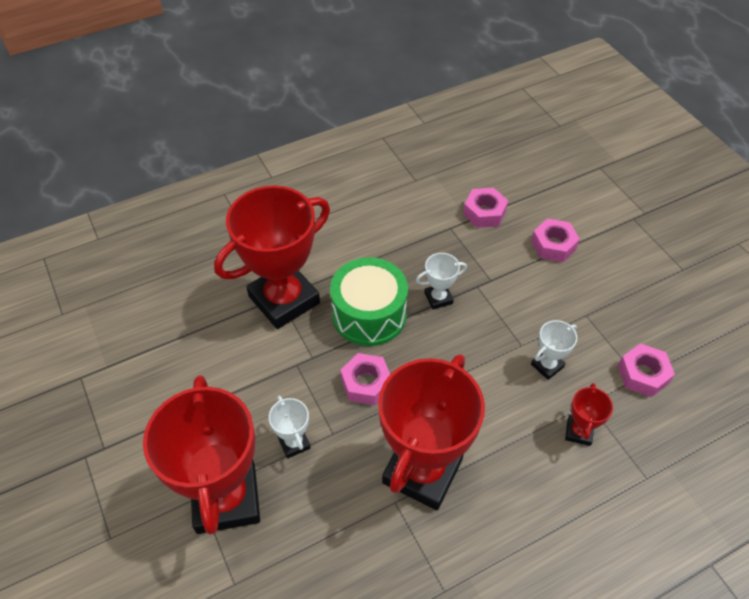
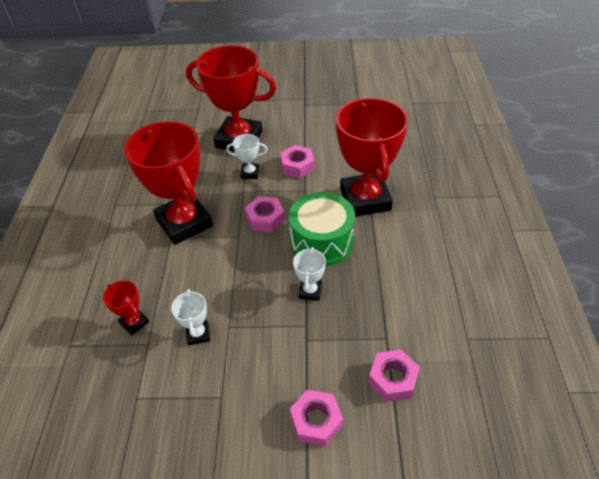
camera: 120 degrees right, 5 degrees down
(643, 374) = (136, 403): pink nut -> pink nut (297, 166)

